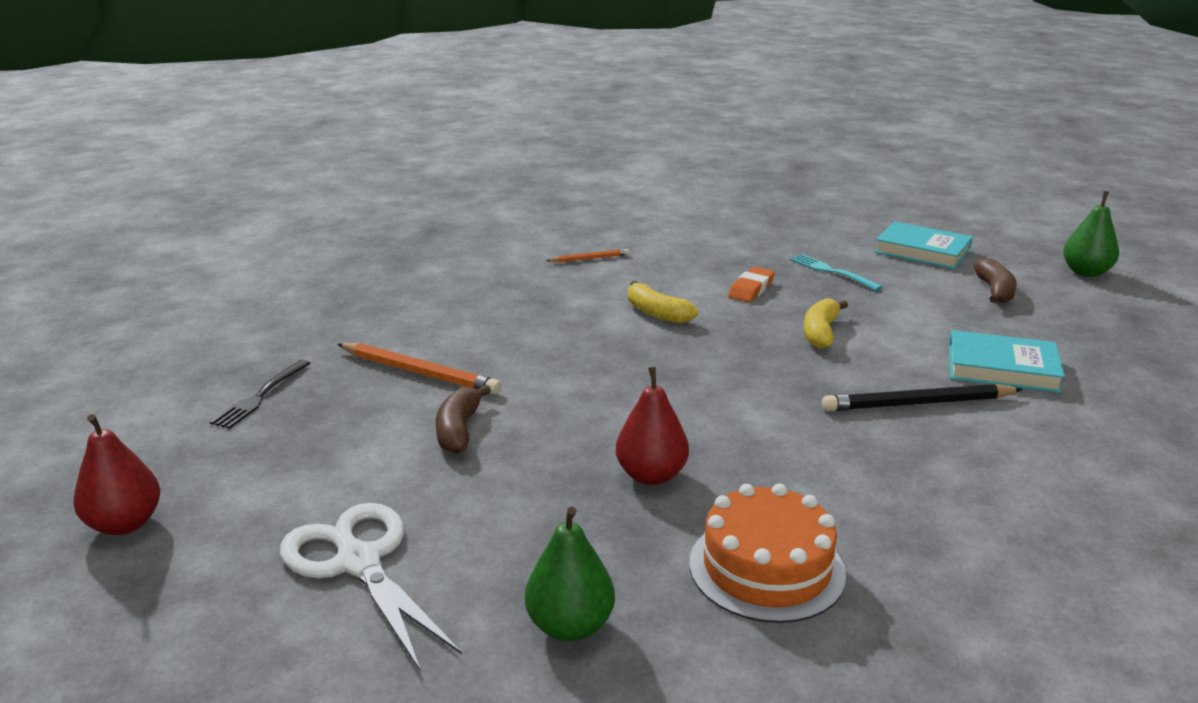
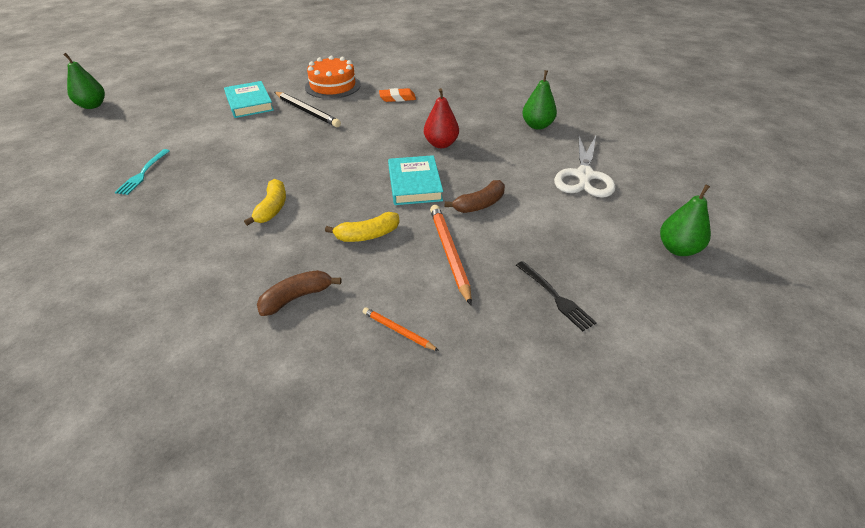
camera: 130 degrees left, 15 degrees up
(125, 524) = (678, 249): red pear -> green pear
(260, 396) = (556, 297): black fork -> black fork turned 75 degrees clockwise
(590, 258) = (187, 284): orange pencil -> orange pencil (398, 331)
(751, 289) = (199, 190): orange eraser -> orange eraser (397, 98)
(766, 568) = (460, 108): orange cake -> orange cake (333, 86)
(820, 333) = (250, 150): yellow banana -> yellow banana (367, 235)
(922, 251) = (78, 155): turquoise book -> turquoise book (415, 184)
(994, 291) = (142, 122): brown banana -> brown banana (296, 297)

